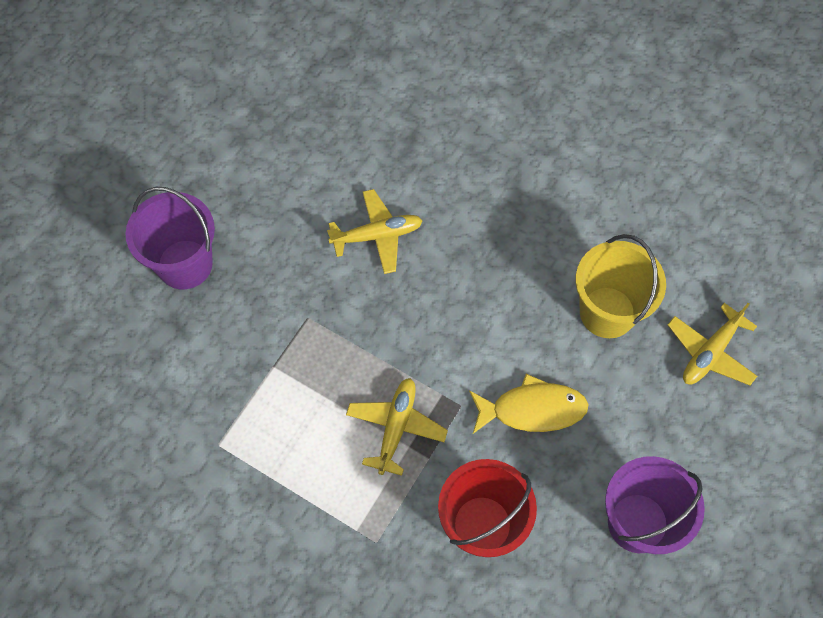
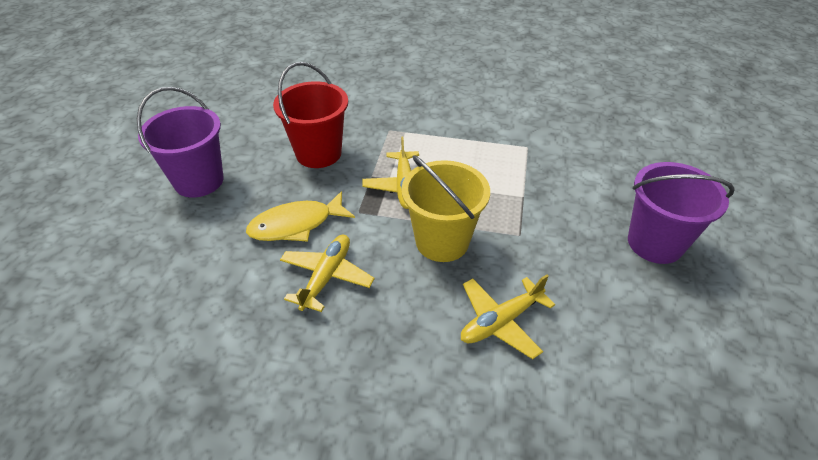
camera: 160 degrees right, 20 degrees down
(607, 312) = (234, 320): yellow bucket -> yellow bucket (442, 241)
(710, 352) = (121, 314): yellow plane -> yellow plane (326, 277)

